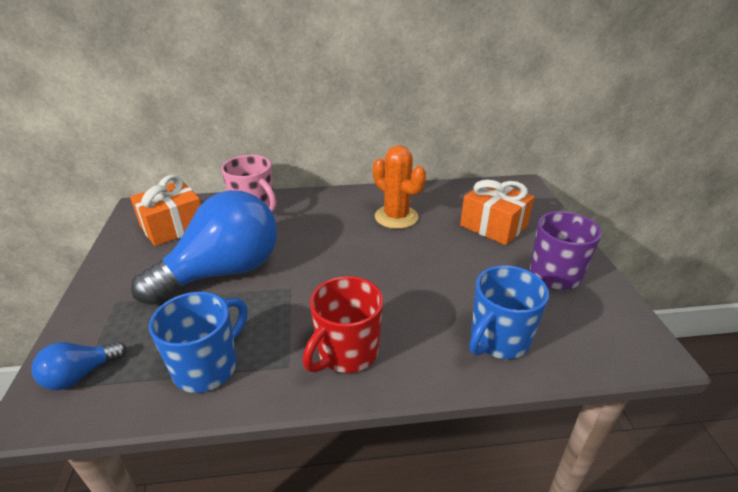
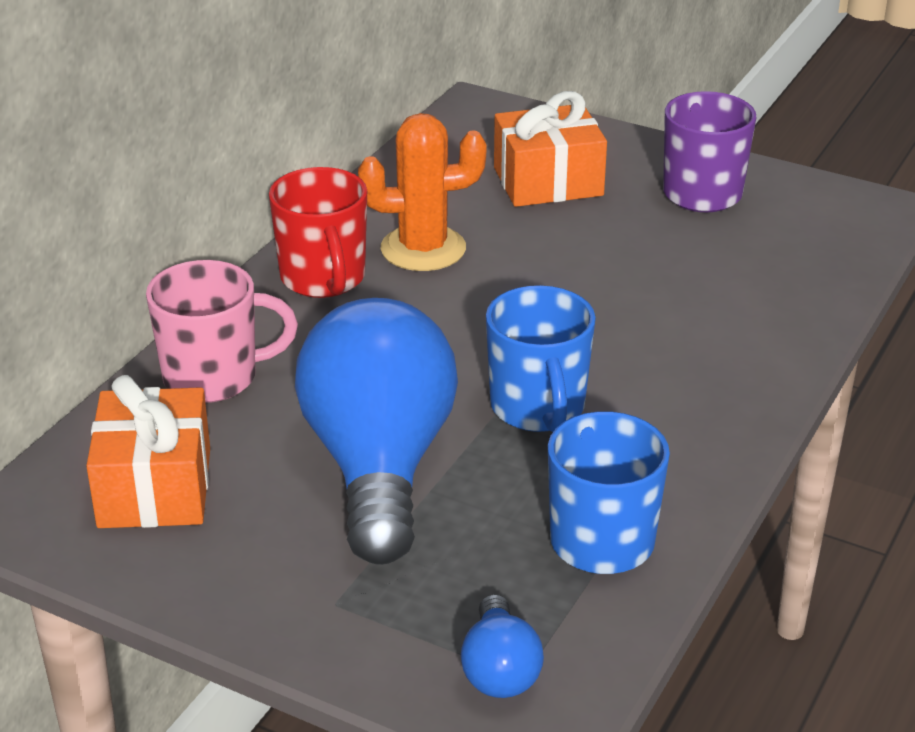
camera: 55 degrees left, 0 degrees up
(346, 353) = (685, 412): red mug -> red mug (323, 279)
(498, 340) = (772, 292): blue mug -> blue mug (538, 408)

